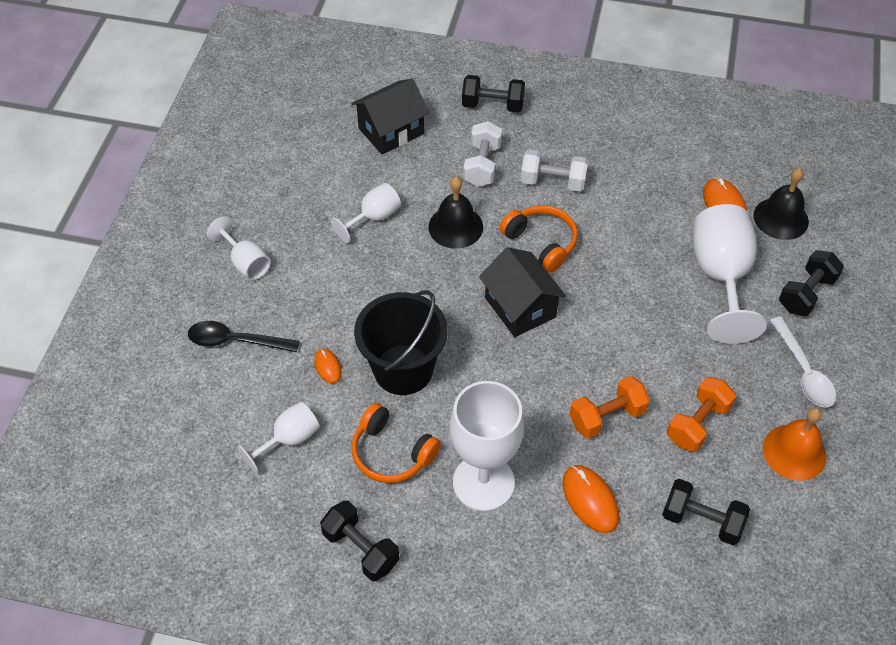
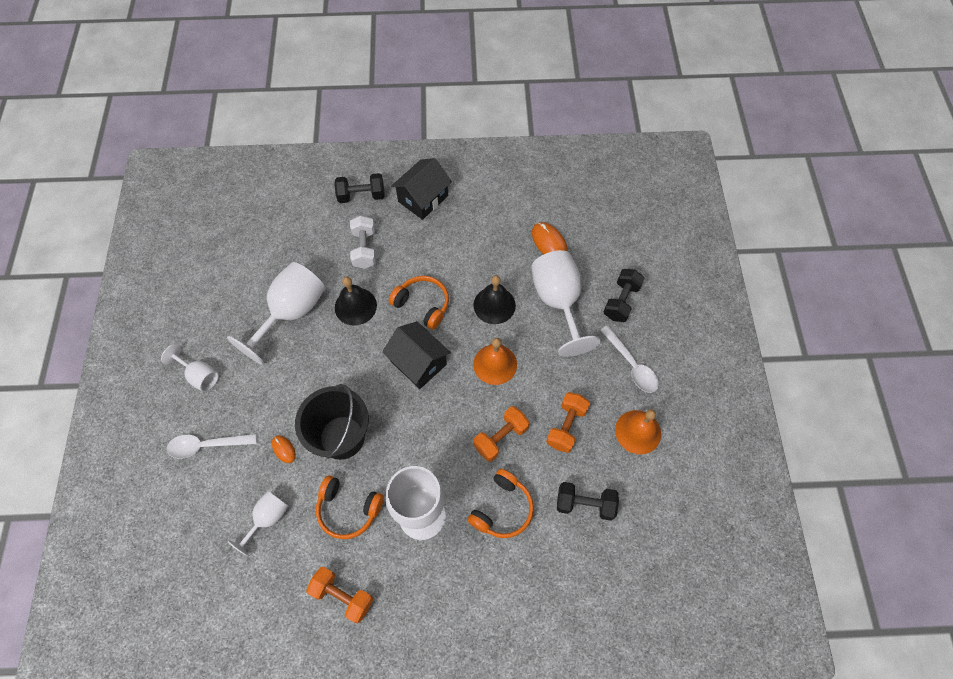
camera: 15 degrees left, 10 degrees up
(235, 341) = (207, 445): black spoon -> white spoon
(361, 549) = (343, 596): black dumbbell -> orange dumbbell
(373, 218) = (291, 313): white goblet -> white goblet, size x1.86
(391, 131) = (288, 235): black house -> black house (423, 199)
(553, 182) = (420, 251): white dumbbell -> none
(590, 500) = (502, 509): orange mouse -> orange headphones
(619, 330) = (495, 364): none -> orange bell
(781, 218) = (591, 244): black bell -> black bell (494, 305)

